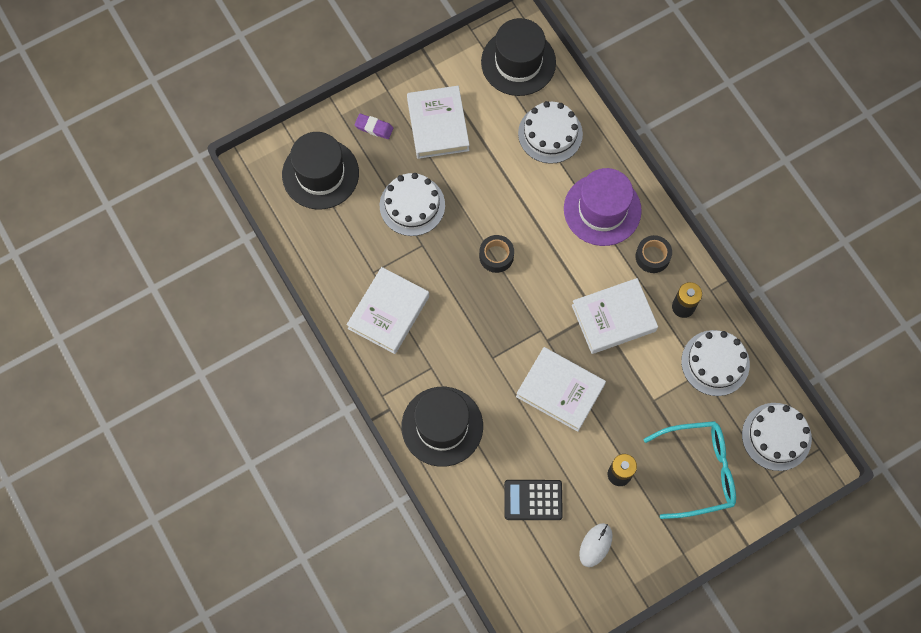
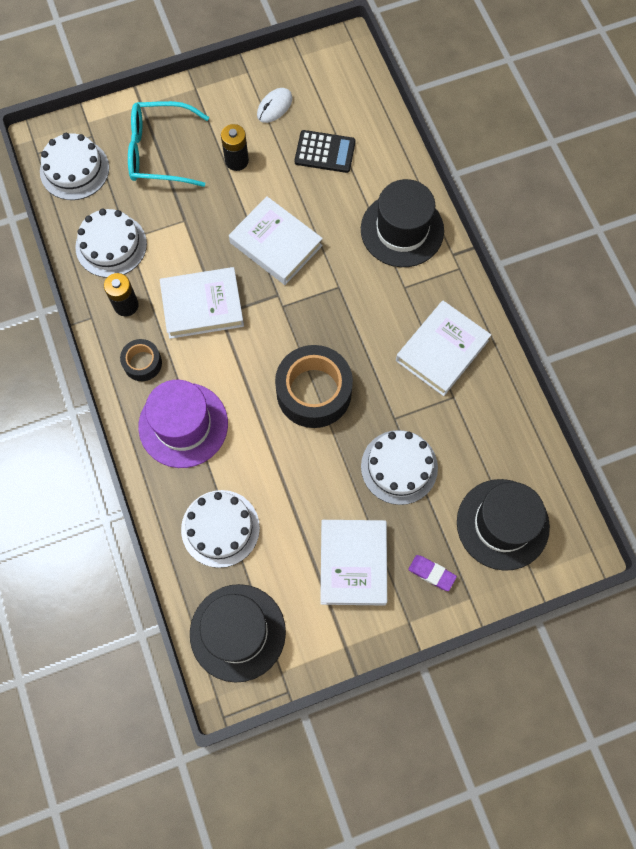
camera: 170 degrees left, 0 degrees up
(496, 256) = (314, 392): black tape -> black tape, size x1.93

